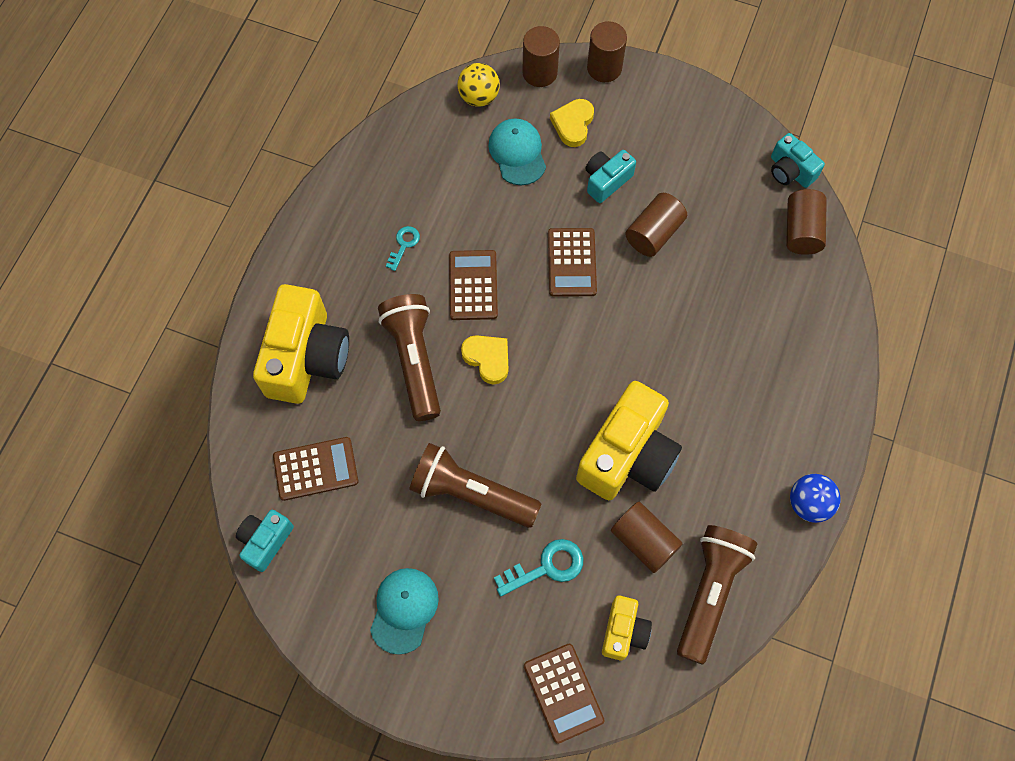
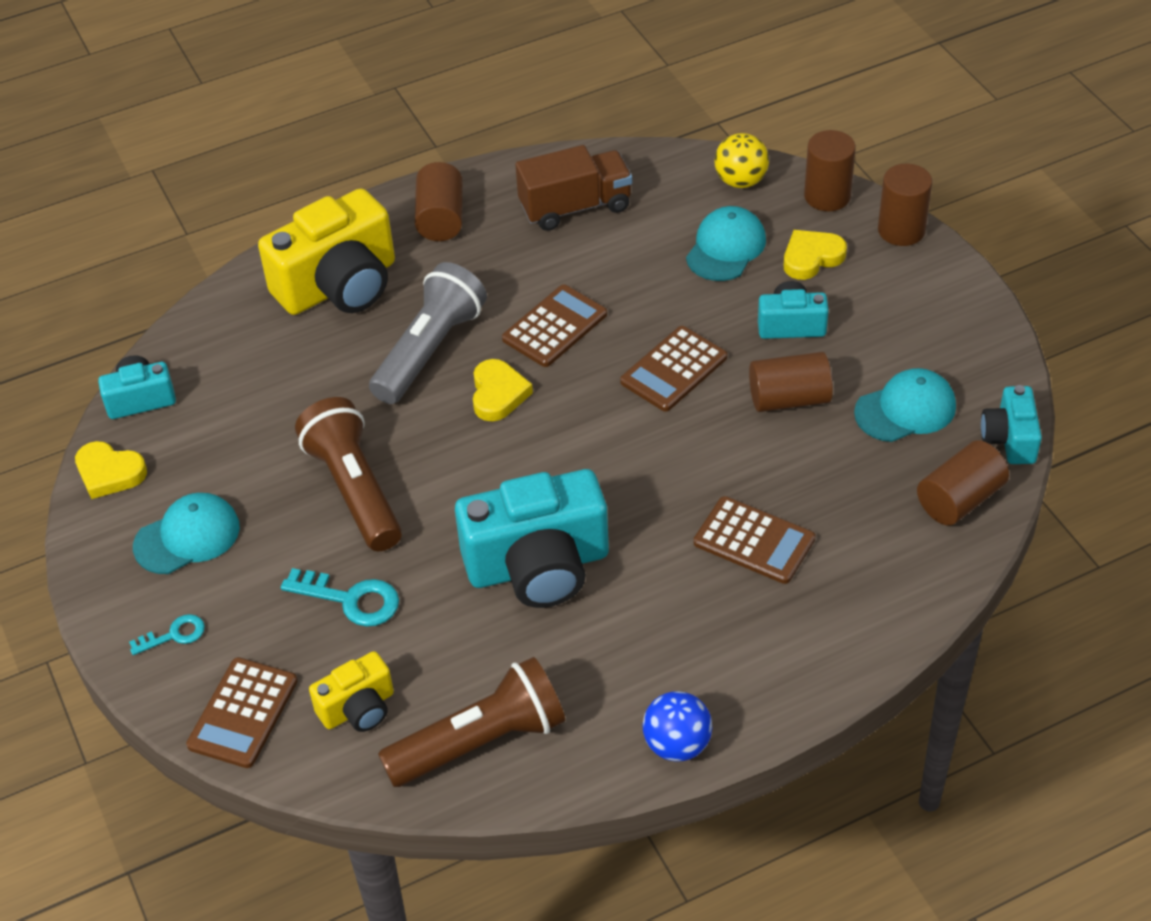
camera: 45 degrees right, 20 degrees down
(304, 609) = (109, 473): none -> yellow heart
(316, 469) = (245, 374): brown calculator -> brown calculator (754, 541)
(397, 188) = (575, 207): none -> brown truck
(404, 245) = (528, 254): turquoise key -> turquoise key (174, 635)
(414, 360) = (429, 350): brown flashlight -> grey flashlight
(627, 455) = (538, 565): yellow camera -> turquoise camera
(643, 541) = (468, 648): brown cylinder -> brown cylinder (440, 218)
(721, 192) = (905, 409): none -> turquoise cap

